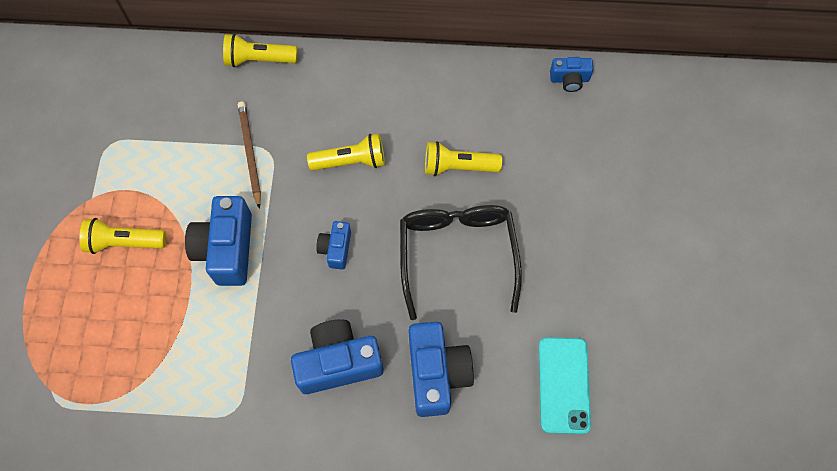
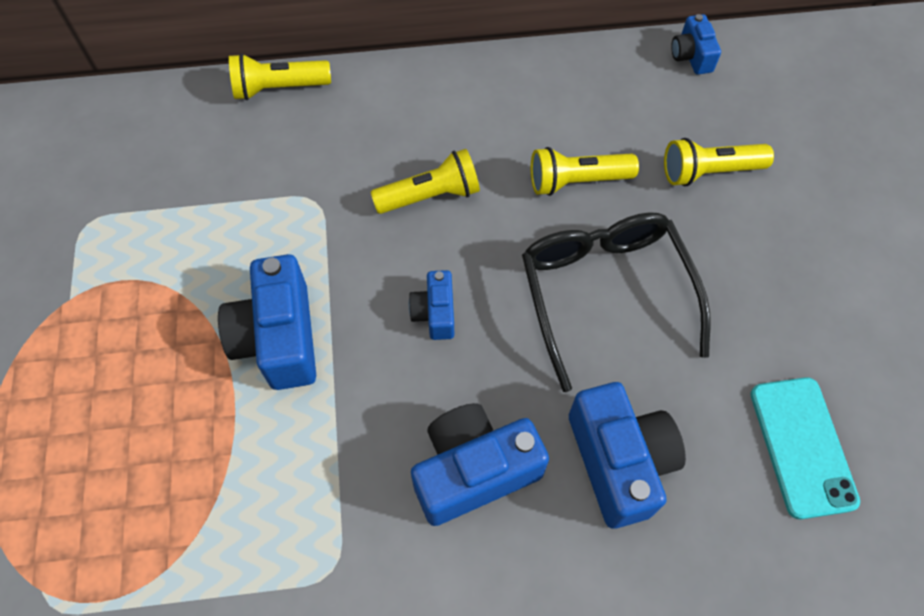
camera: 10 degrees left, 5 degrees down
(124, 242) = (127, 352): yellow flashlight -> yellow flashlight (709, 171)
(250, 153) = (288, 206): brown pencil -> none
(569, 79) = (691, 56): blue camera -> blue camera turned 90 degrees clockwise

